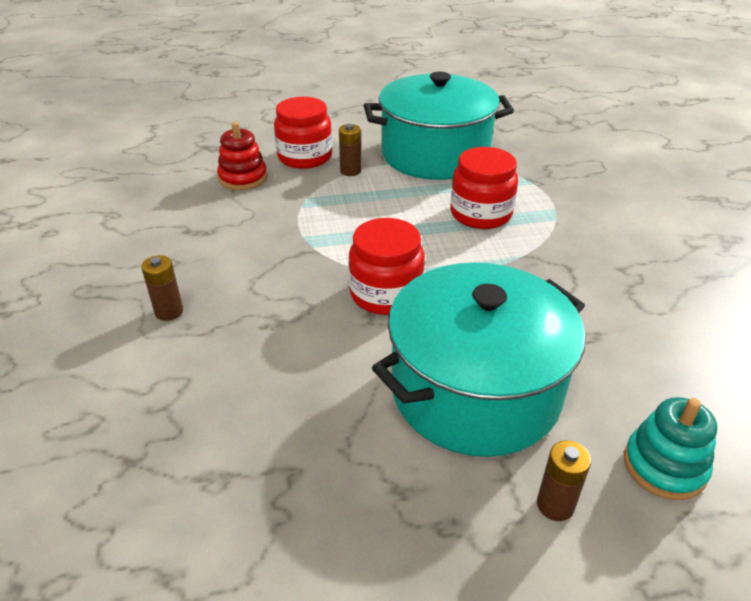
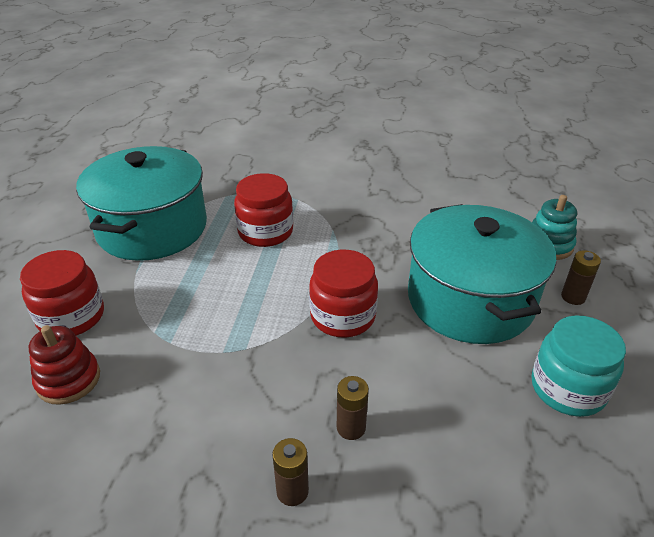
camera: 70 degrees left, 0 degrees up
(350, 171) = (132, 289): brown battery -> brown battery (351, 427)
(364, 506) = (568, 388): none -> turquoise jar

